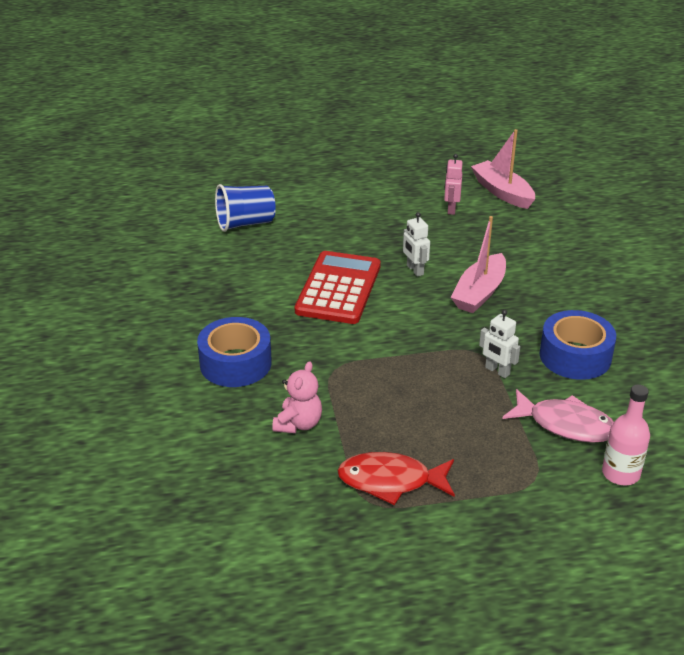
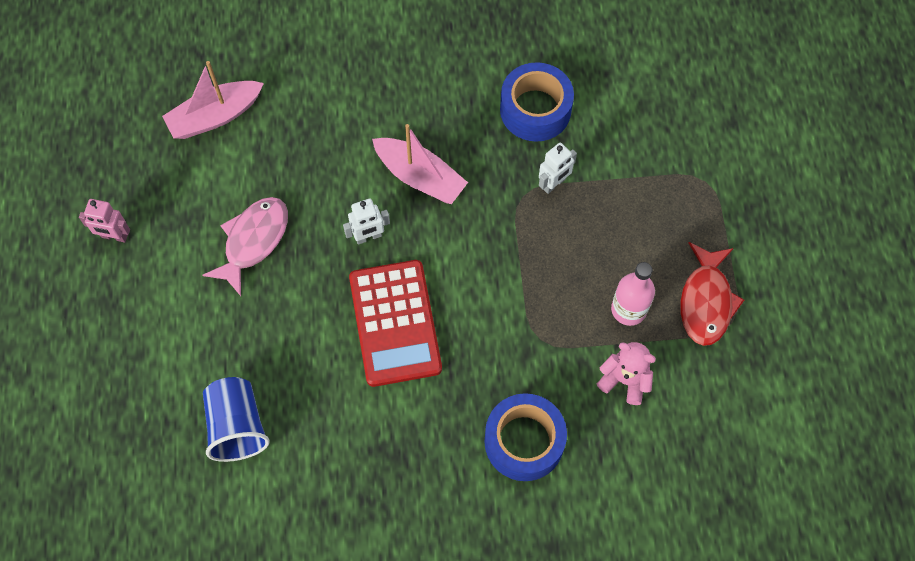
camera: 85 degrees left, 30 degrees up
(338, 288) = (395, 323): red calculator -> red calculator turned 120 degrees counterclockwise
(451, 209) = (244, 179): pink robot -> pink robot (114, 236)
(565, 425) = (634, 140): pink fish -> pink fish (253, 241)
(620, 473) = (698, 111): pink bottle -> pink bottle (628, 309)

